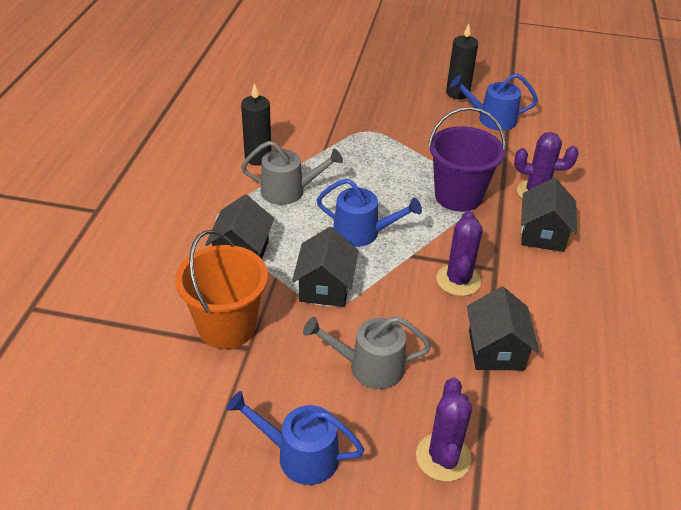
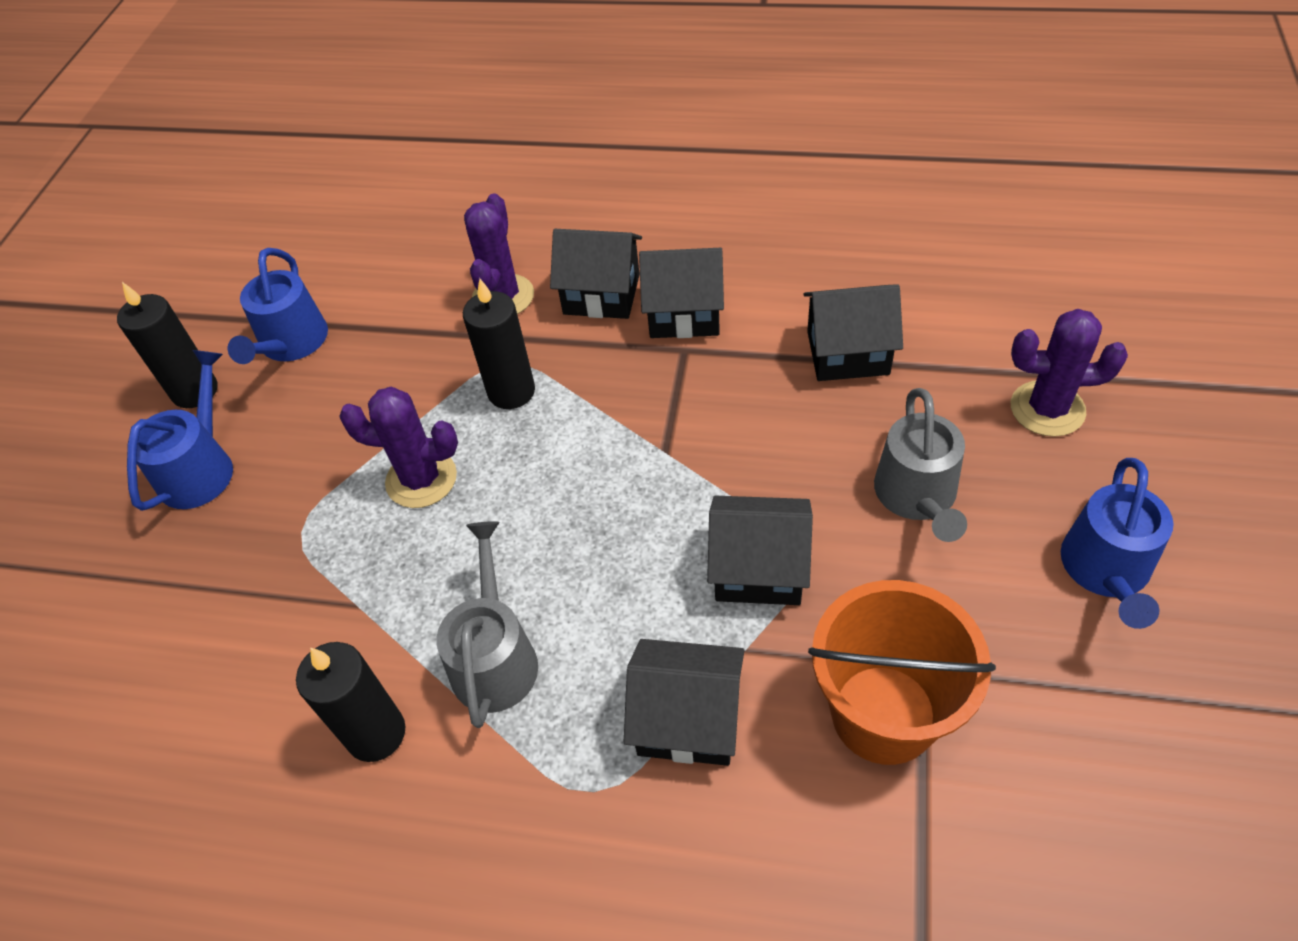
camera: 85 degrees left, 10 degrees up
(362, 232) = (613, 523): blue watering can -> blue watering can (200, 468)
(458, 196) = (511, 391): purple bucket -> black candle
(458, 280) = (716, 392): purple cactus -> purple cactus (421, 479)
(528, 271) = (684, 313): none -> black house

